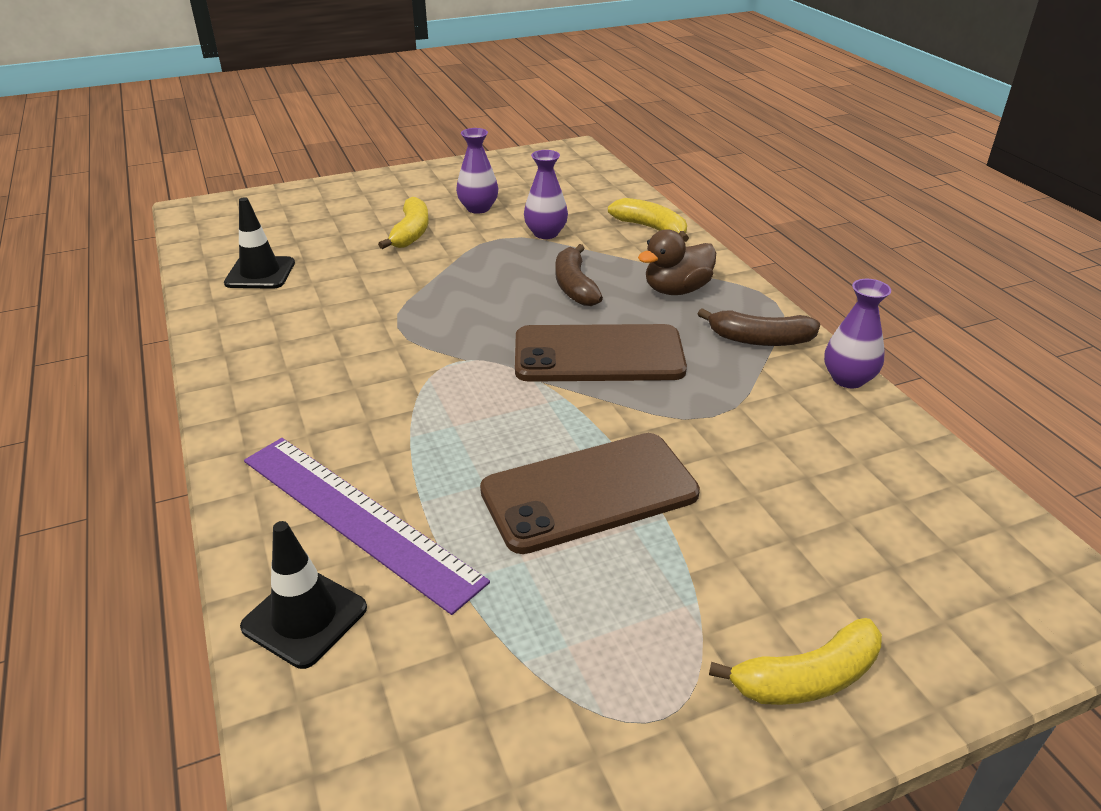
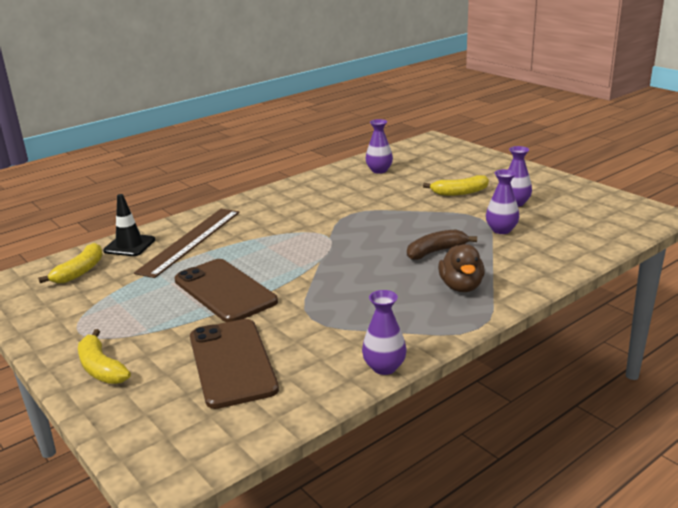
camera: 75 degrees right, 10 degrees down
(260, 273) = (379, 170): black traffic cone -> purple vase
(358, 518) = (190, 241): purple ruler -> brown ruler
(598, 355) = (357, 272): brown phone -> brown phone (232, 362)
(651, 228) = (550, 264): yellow banana -> yellow banana (80, 272)
(676, 290) = (461, 287): brown duck -> brown duck turned 135 degrees counterclockwise
(759, 340) = (415, 326): brown banana -> none

